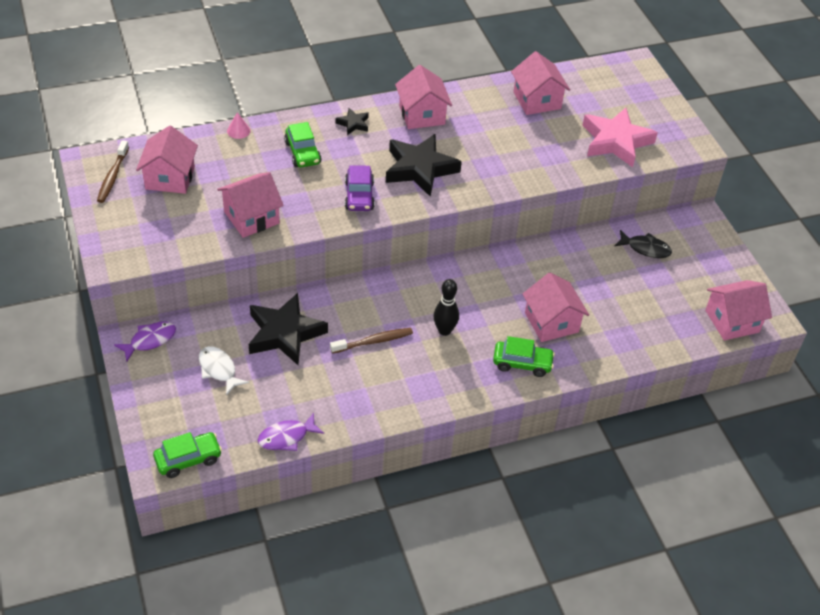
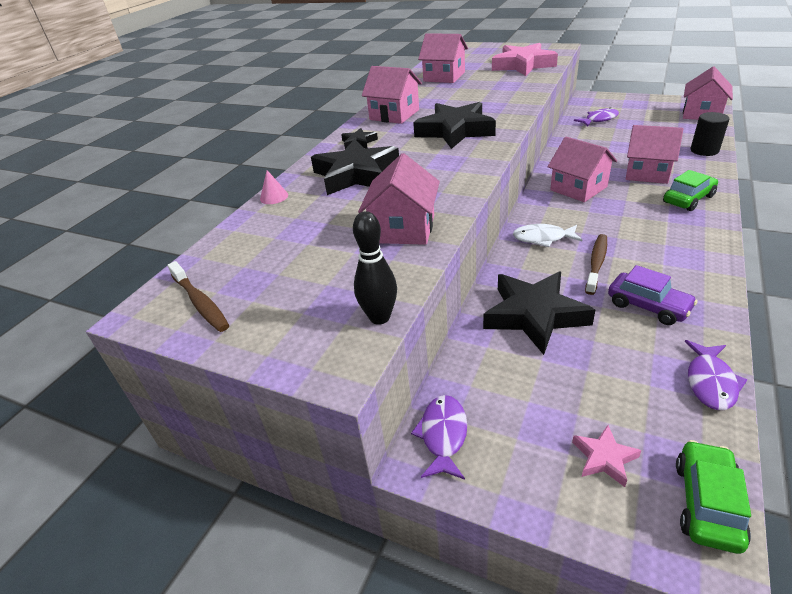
camera: 40 degrees left, 10 degrees down
(170, 178) = (269, 260): pink house -> pink house (578, 188)
(187, 411) = (604, 458): none -> pink star
(219, 370) = (549, 392): white fish -> white fish (543, 238)
(302, 153) = (356, 174): green car -> black star
(359, 196) = (452, 164): purple car -> purple car (648, 306)
(444, 330) = (615, 221): black bowling pin -> black bowling pin (379, 317)
(636, 347) = (704, 150): none -> black cylinder
(645, 248) = (599, 119): black fish -> purple fish

